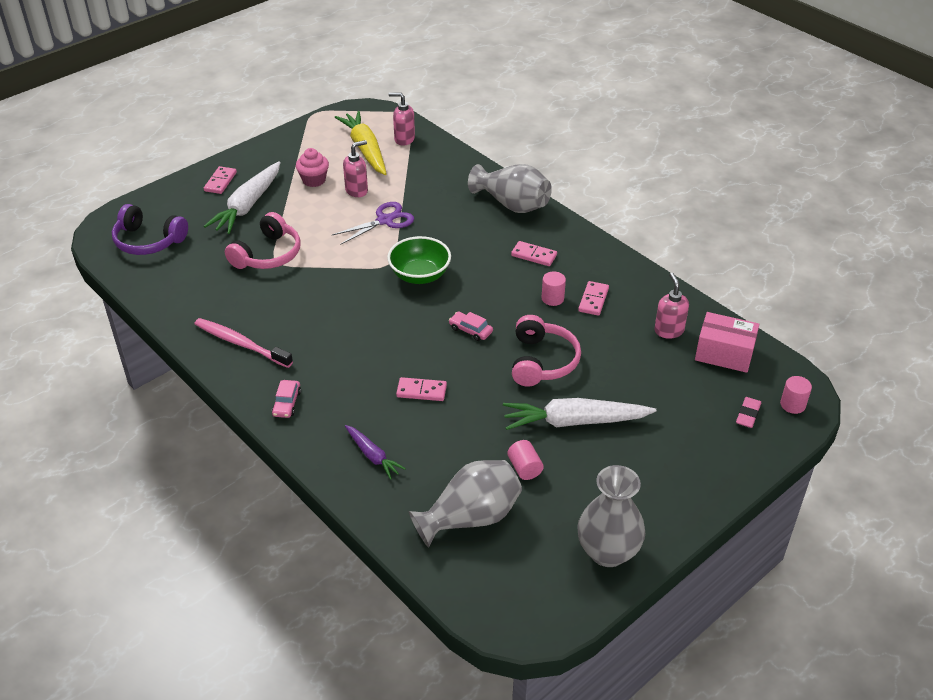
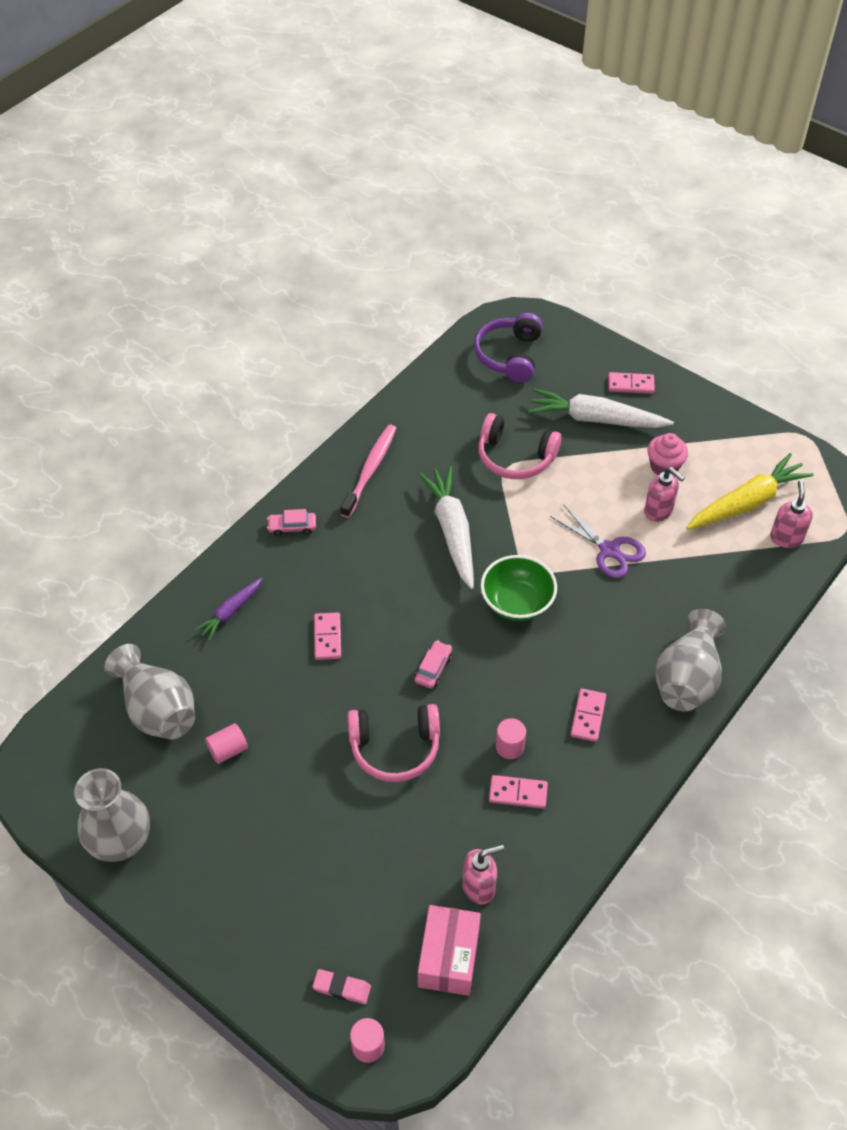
camera: 80 degrees right, 10 degrees up
(574, 421) = (303, 792): white carrot -> white carrot (452, 531)

